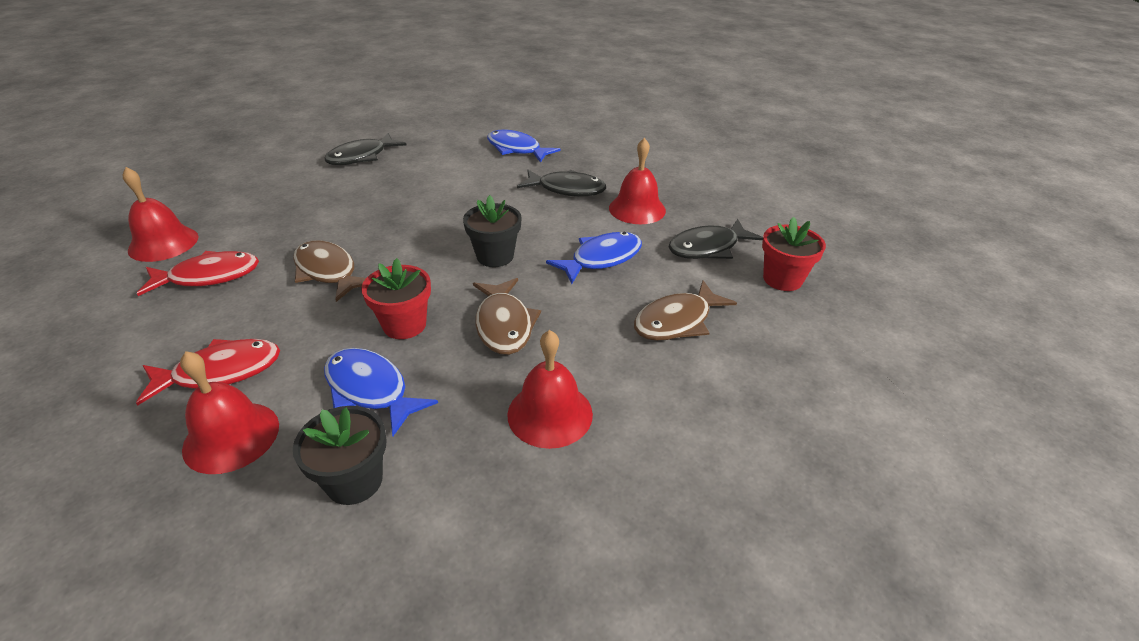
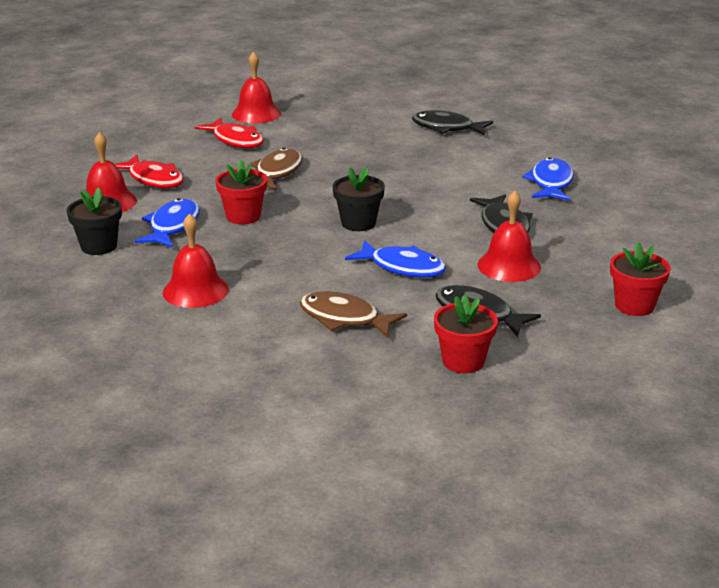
camera: 65 degrees right, 10 degrees down
(504, 324) = (275, 250): brown fish -> none
(730, 182) = (634, 306): none -> red flower pot

